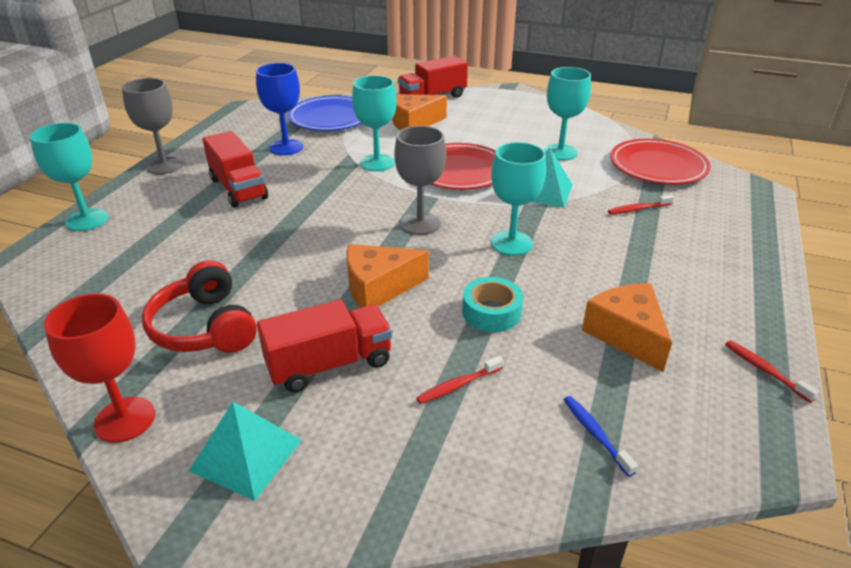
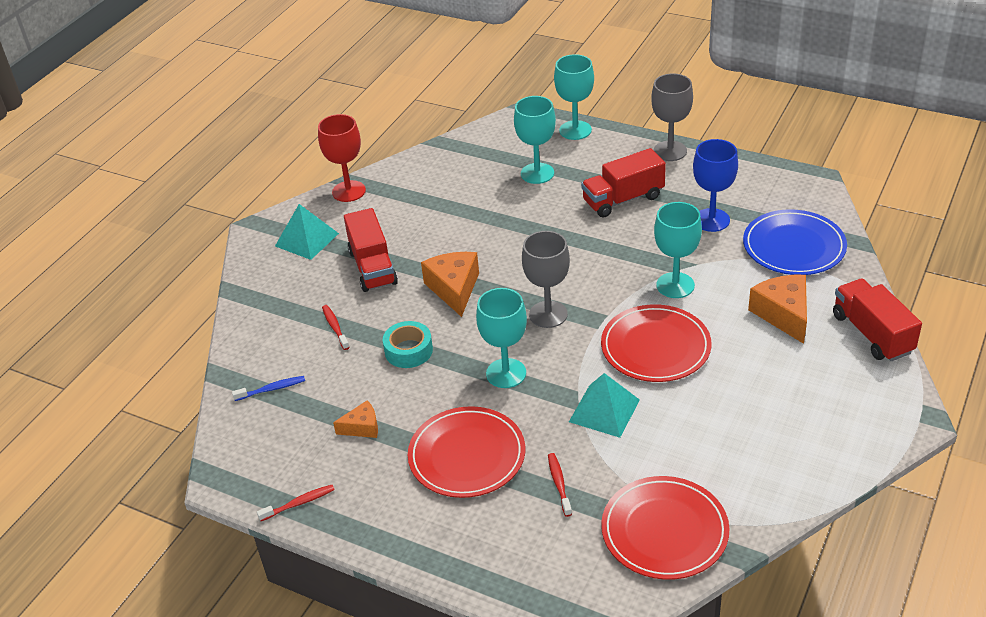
camera: 100 degrees right, 5 degrees up
(205, 327) = (425, 208): red headphones -> none
(560, 152) = (703, 440): turquoise goblet -> turquoise goblet (537, 173)
(627, 334) = (362, 427): orange cheese -> orange cheese, size x0.57
(631, 258) = (467, 455): none -> red plate

